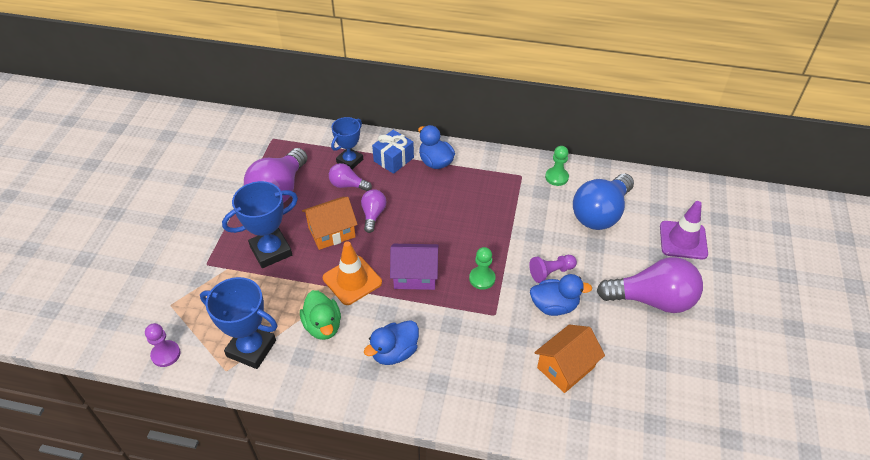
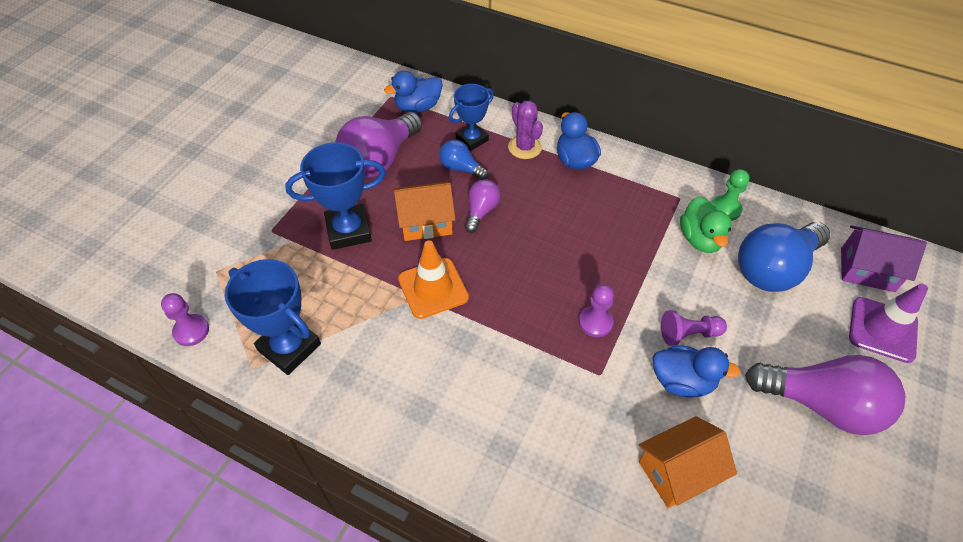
camera: 15 degrees right, 5 degrees up
(323, 326) = (381, 339): green duck -> green duck (700, 239)
(347, 185) = (461, 168): purple light bulb -> blue light bulb
(393, 159) = (524, 147): blue gift -> purple cactus
(394, 352) = (458, 395): blue duck -> blue duck (418, 107)
(415, 275) = (511, 299): purple house -> purple house (867, 270)
(482, 279) = (595, 322): green pawn -> purple pawn

